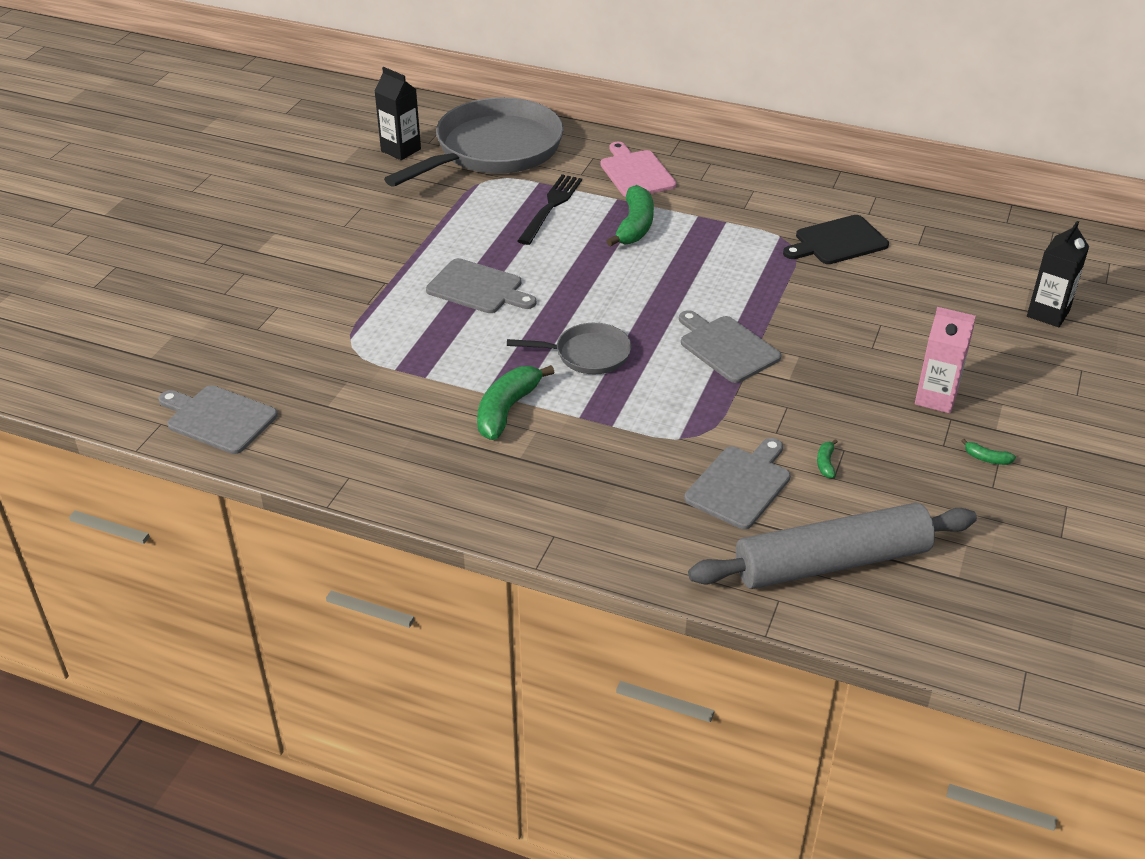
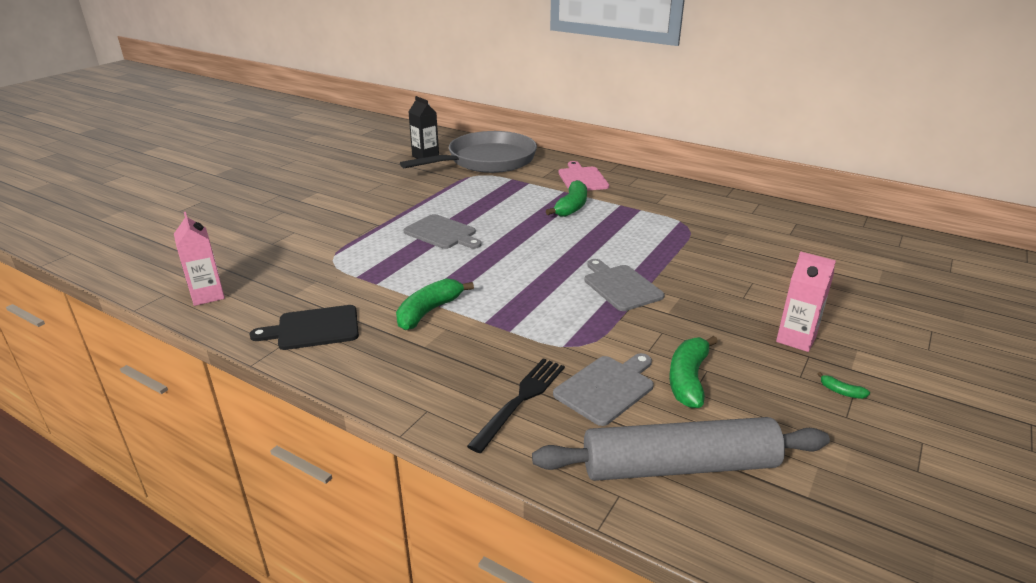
camera: 10 degrees right, 10 degrees down
(218, 418) = (207, 295): grey cutting board -> pink carton
(551, 206) = (515, 192): black fork -> black fork (521, 399)
(587, 354) = (507, 281): grey pan -> none
(825, 463) = (688, 379): green banana -> green banana, size x2.29
(837, 241) = (724, 227): black cutting board -> black cutting board (313, 328)
(1048, 313) = (899, 287): black carton -> none

